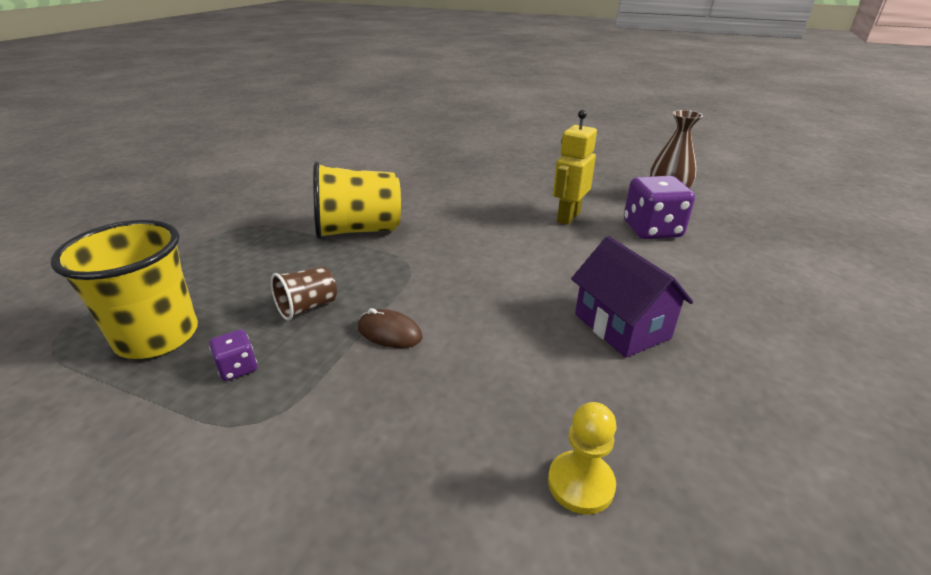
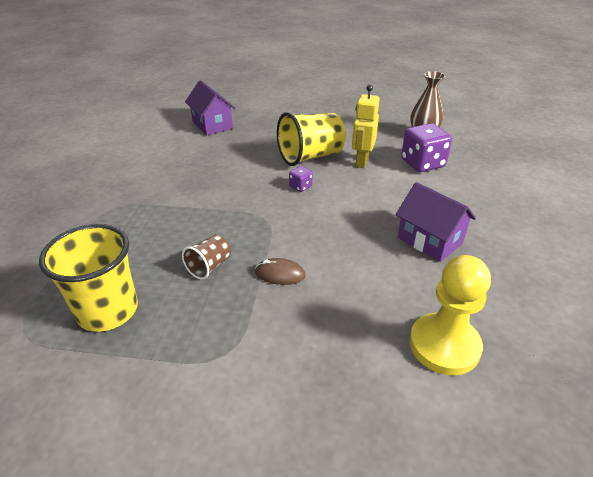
camera: 15 degrees left, 5 degrees up
(238, 368) = (186, 321): purple dice -> purple dice (300, 186)
(358, 230) = (211, 197): yellow cup -> yellow cup (310, 156)
(405, 158) = (212, 125): none -> purple house
(580, 483) = (444, 345): yellow pawn -> yellow pawn, size x1.72

